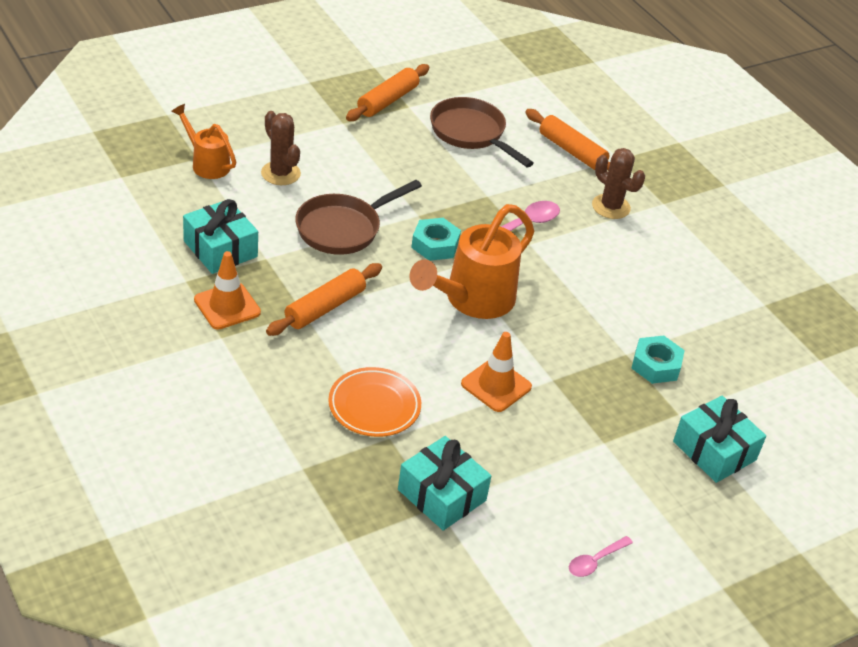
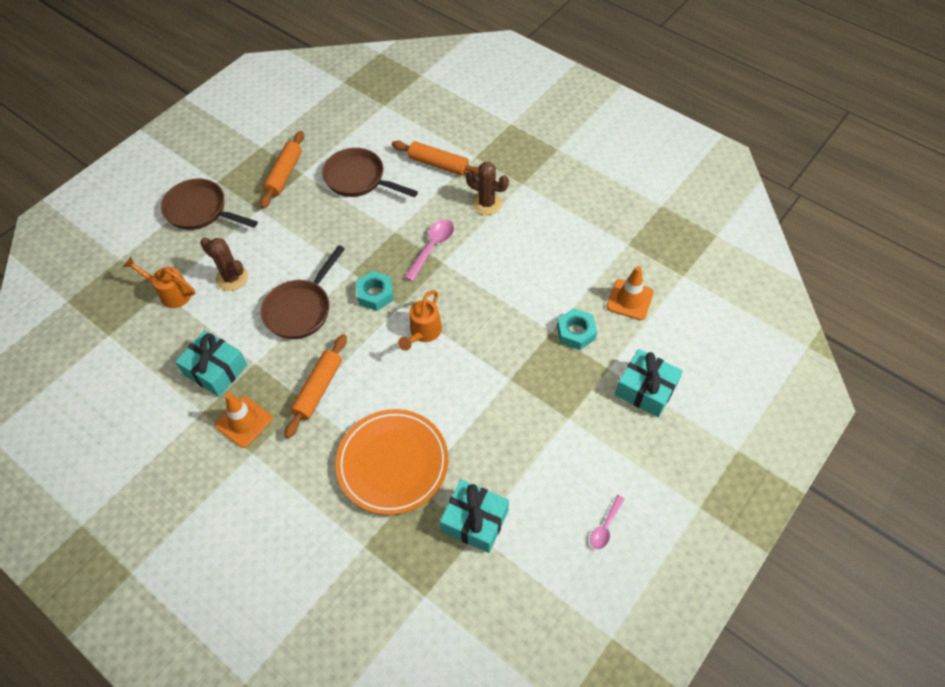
camera: 15 degrees left, 15 degrees up
(277, 102) = (200, 211): none -> brown pan
(374, 406) = (393, 463): orange plate -> orange plate, size x1.51
(472, 300) = (423, 333): orange watering can -> orange watering can, size x0.58
(496, 385) = (472, 403): orange traffic cone -> orange traffic cone (629, 300)

